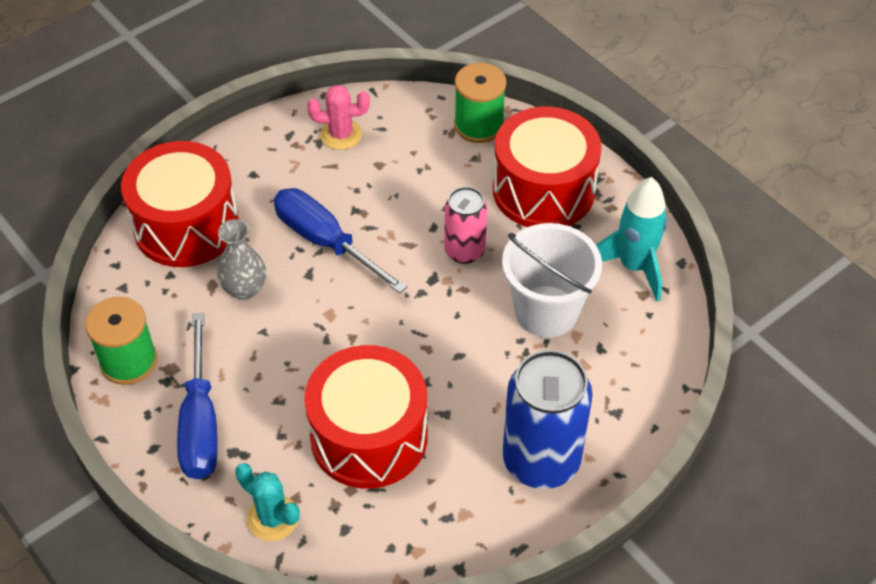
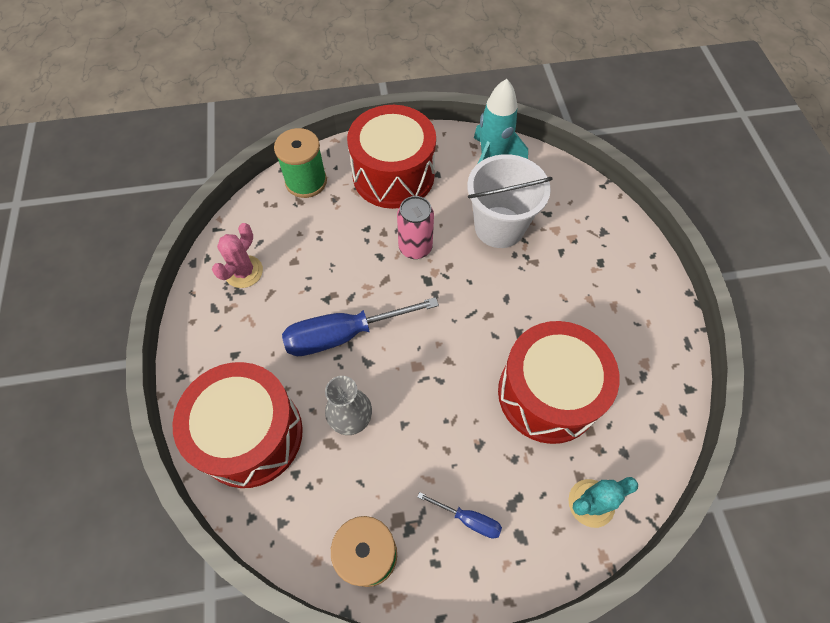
camera: 60 degrees left, 10 degrees up
(200, 422) = (468, 519): blue screwdriver -> blue screwdriver, size x0.49
(541, 461) = (622, 293): blue can -> none

